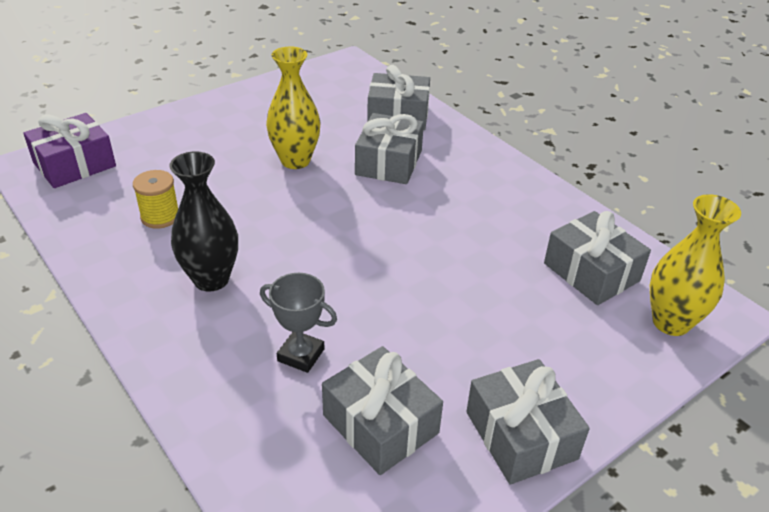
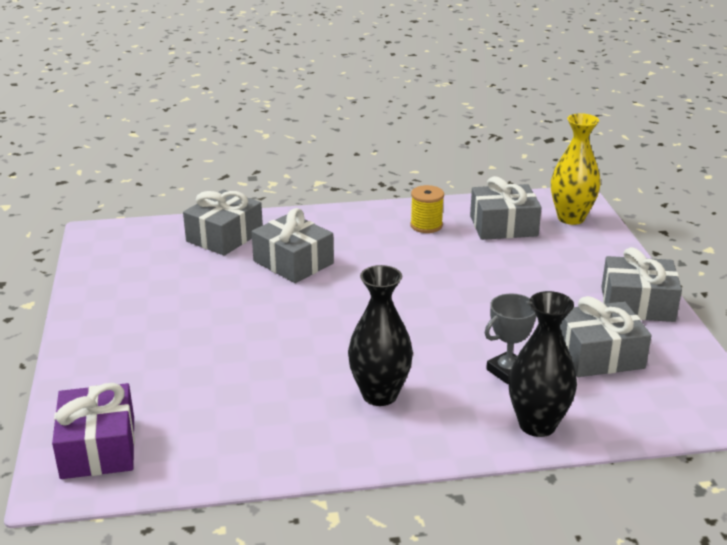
camera: 60 degrees left, 10 degrees down
(160, 217) = (257, 405): yellow spool -> yellow spool (426, 225)
(217, 404) = (537, 425): none -> black vase
(295, 160) = (240, 307): yellow vase -> none

